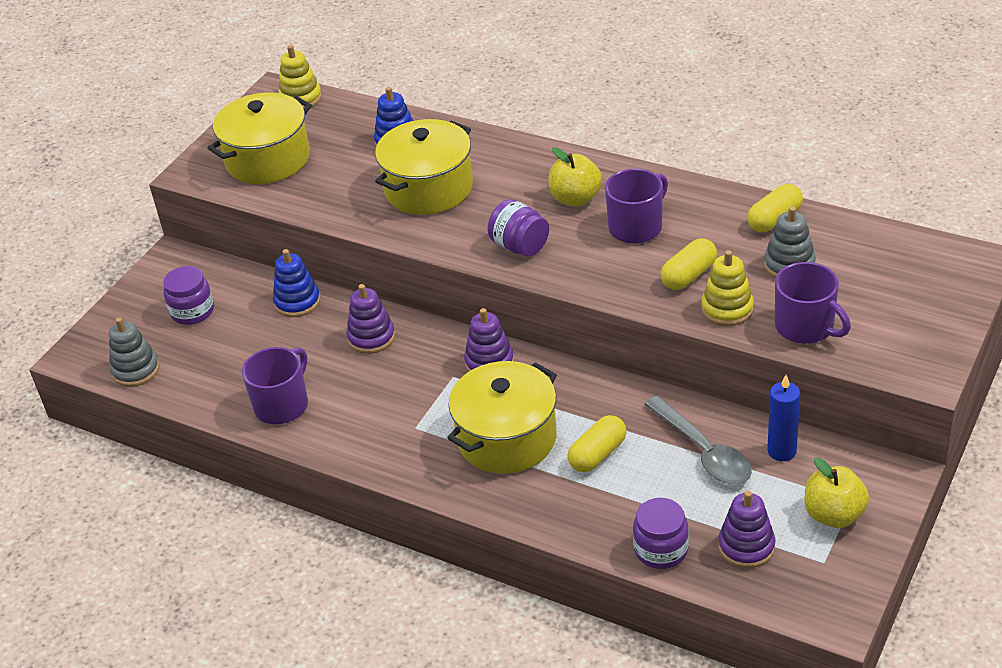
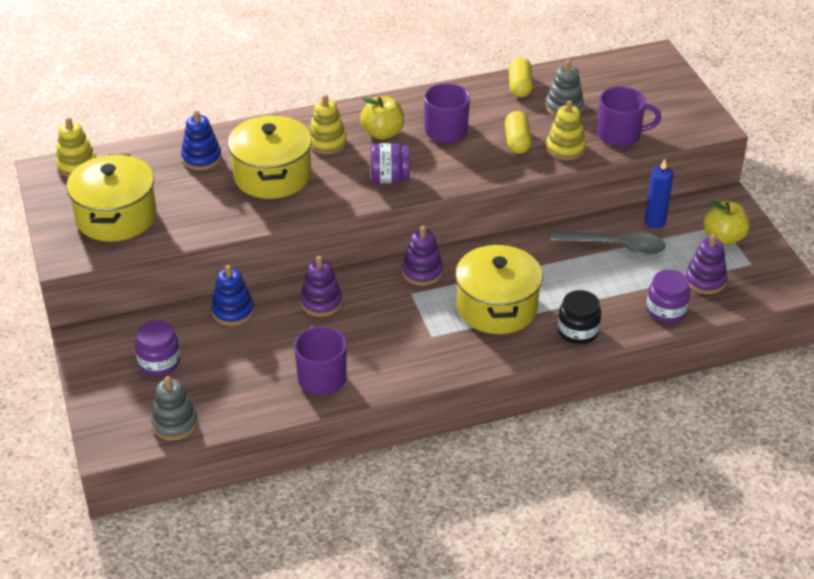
camera: 50 degrees left, 0 degrees up
(515, 181) = (327, 142): none -> yellow stacking toy
(546, 511) = (578, 331): none -> black jar
(597, 454) = (561, 283): yellow capsule -> none

